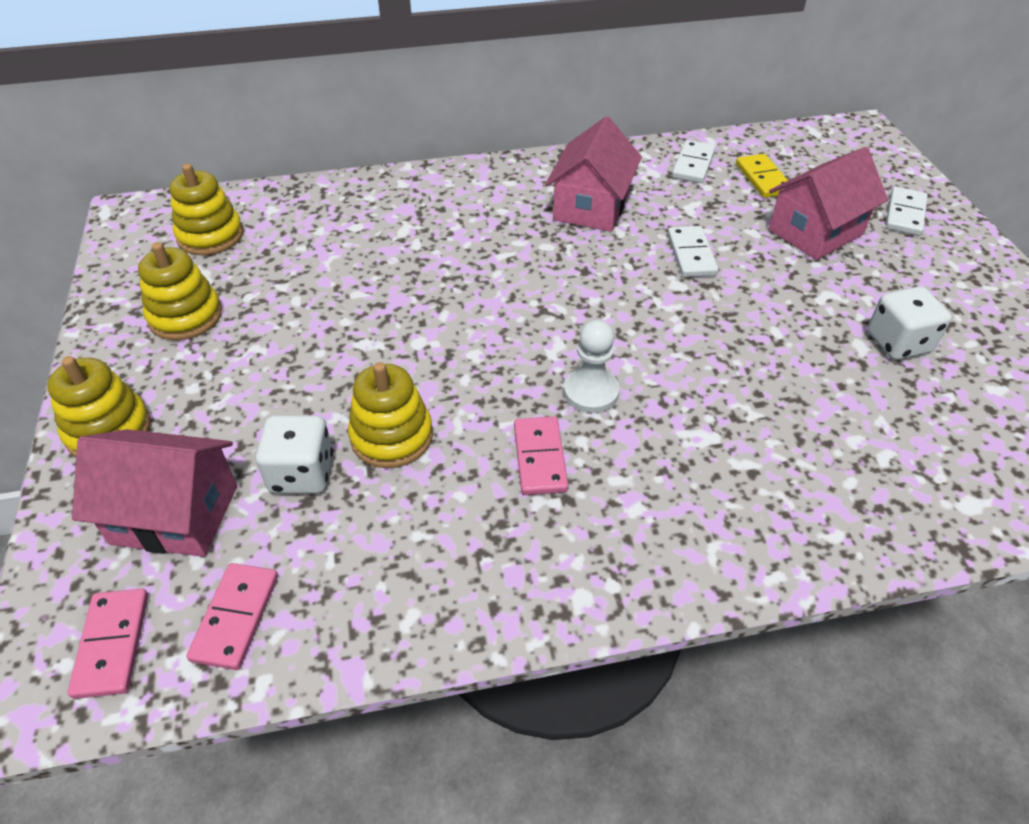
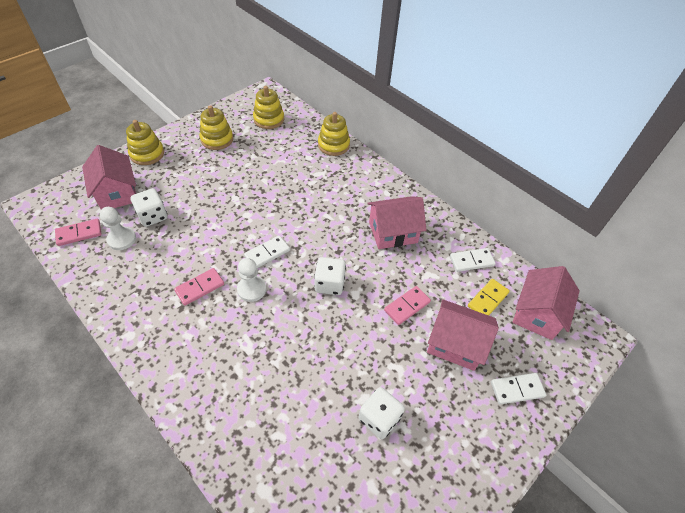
camera: 55 degrees right, 5 degrees up
(112, 644) = (57, 209): pink domino -> pink domino (407, 306)
(321, 543) = (122, 239): none -> white pawn
(391, 436) = (186, 233): yellow stacking toy -> yellow stacking toy (333, 145)
(641, 303) = (329, 284): none -> white dice
(691, 254) = (385, 290): white domino -> white domino (267, 253)
(806, 153) = (537, 313): none -> pink house

